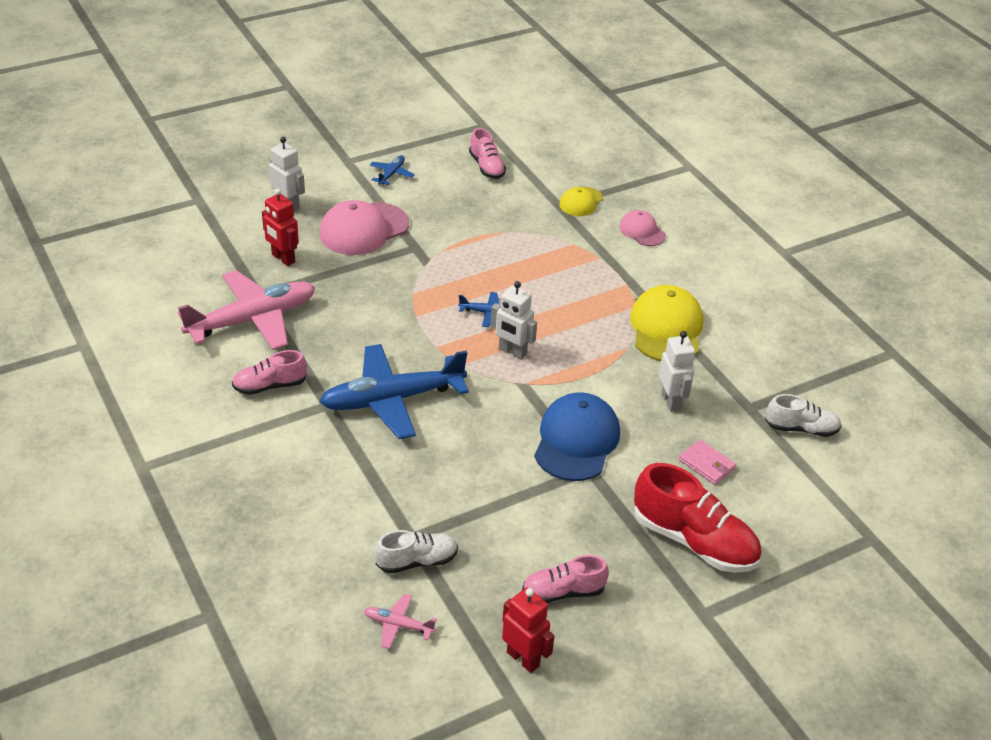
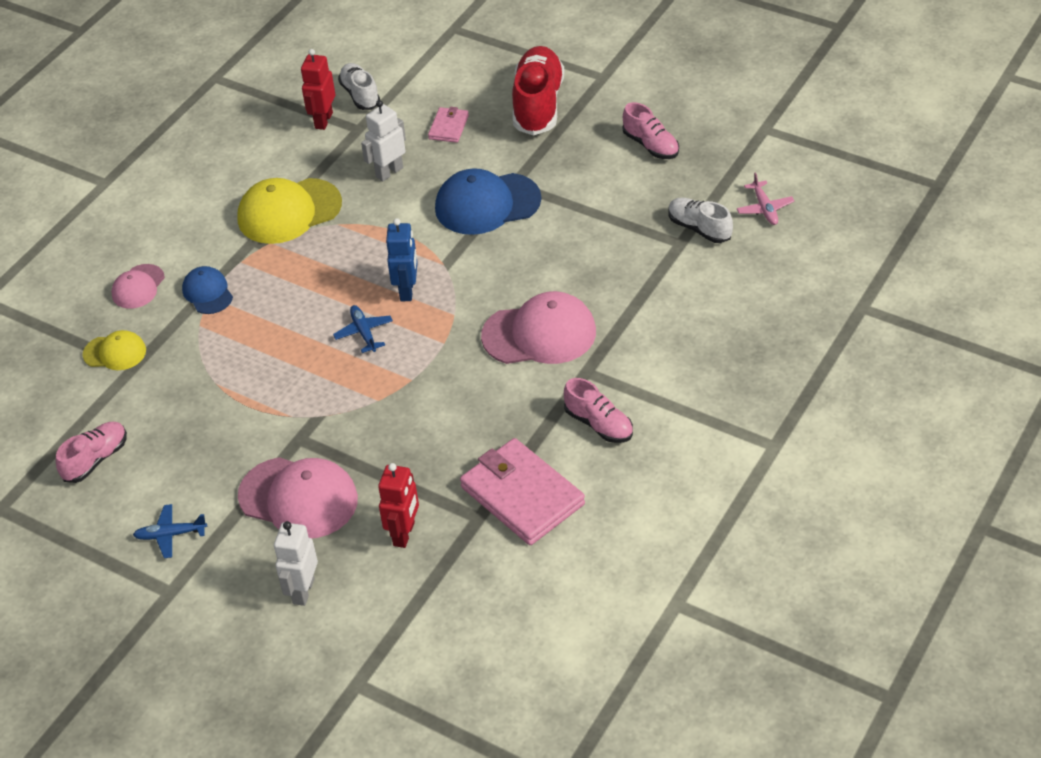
camera: 115 degrees left, 5 degrees up
(252, 320) = (522, 495): pink plane -> pink wallet
(392, 399) = (539, 334): blue plane -> pink cap
(512, 352) = (407, 291): white robot -> blue robot
(523, 658) = (727, 138): red robot -> red robot (323, 120)
(605, 258) = (207, 292): none -> blue cap

